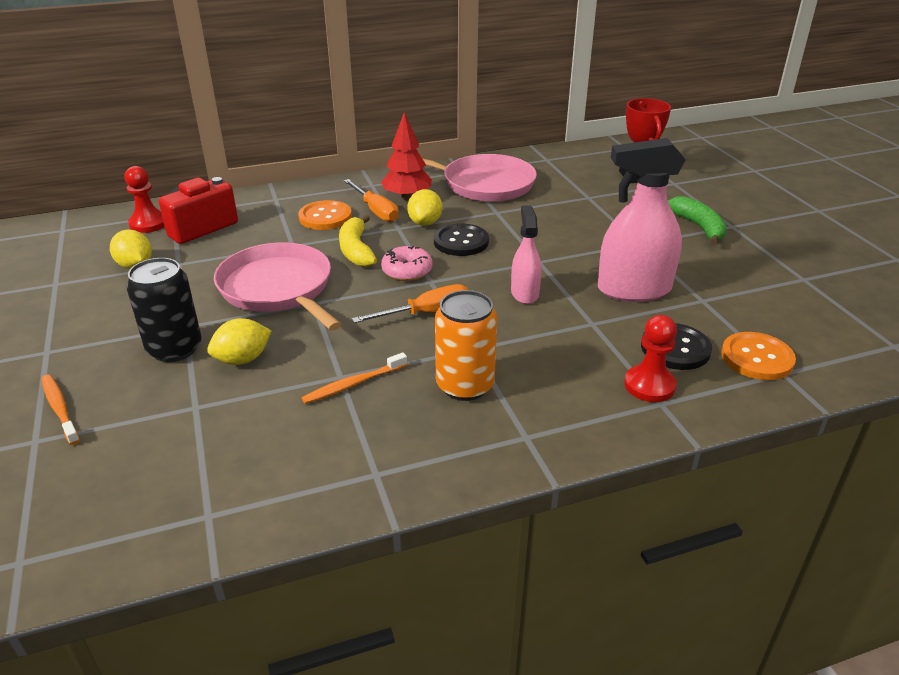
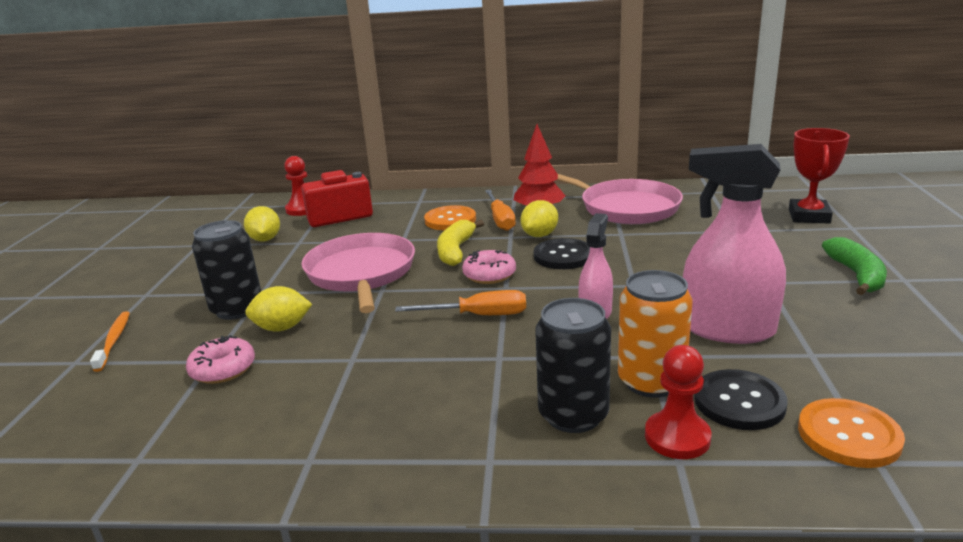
camera: 25 degrees right, 10 degrees down
(217, 412) = (223, 369): none -> pink donut
(354, 384) = (358, 368): orange toothbrush -> none
(465, 385) = (464, 392): orange can -> orange can (651, 381)
(565, 385) = (573, 415): none -> black can

